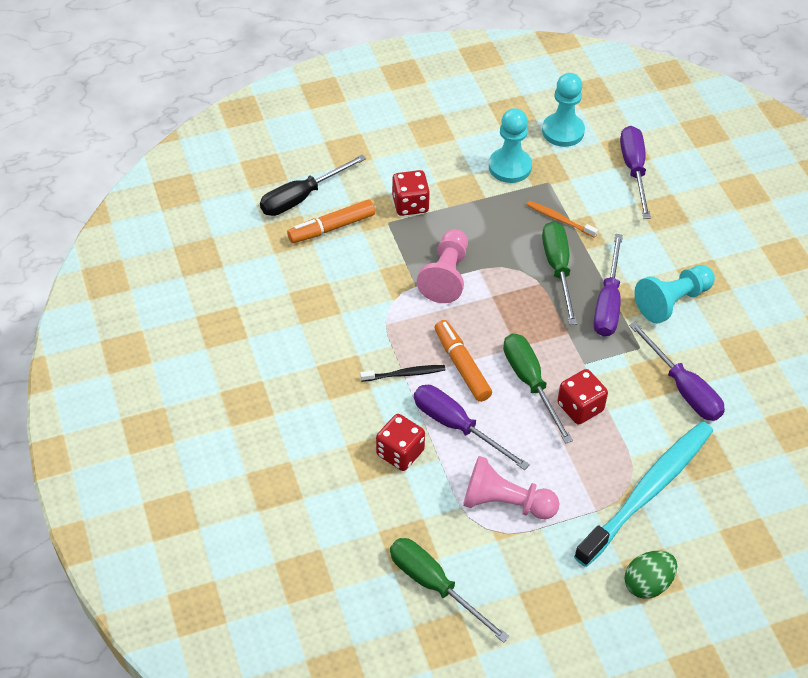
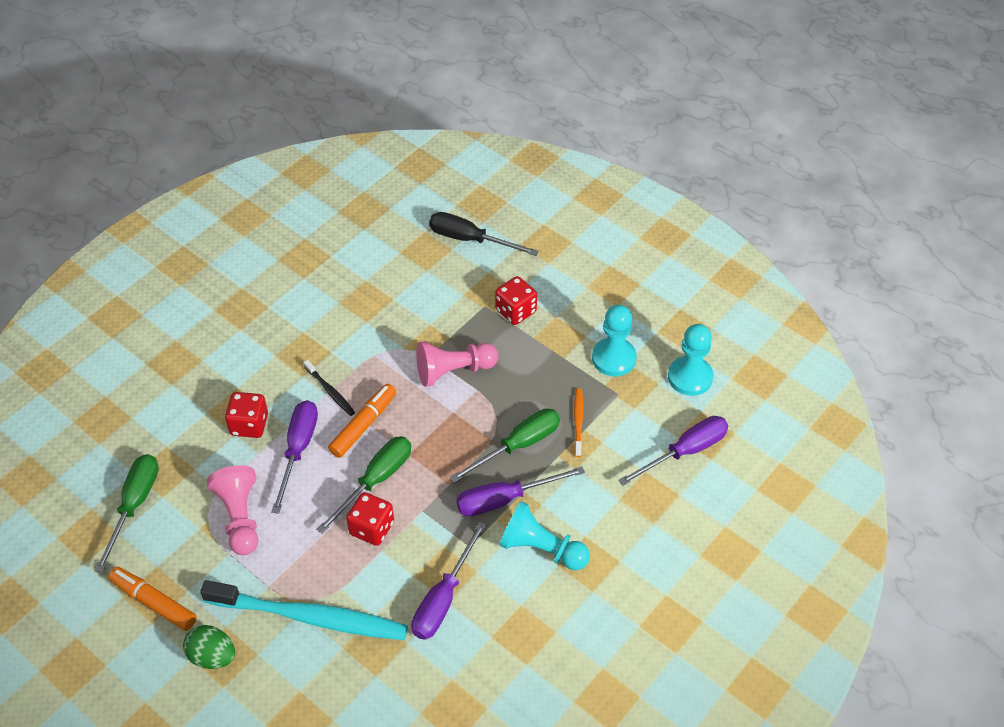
camera: 60 degrees right, 0 degrees up
(332, 227) = (452, 273): orange marker -> orange marker (154, 603)

